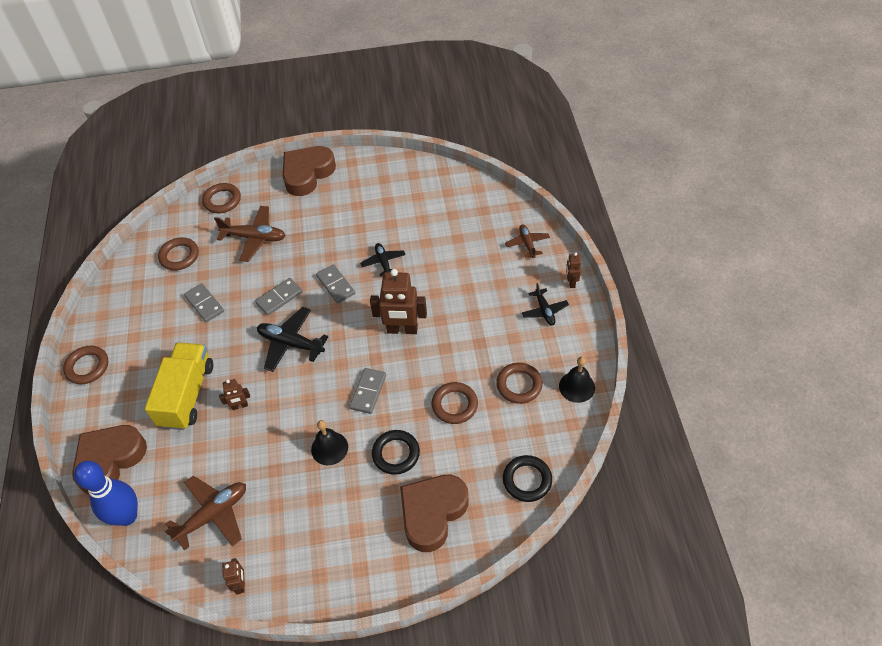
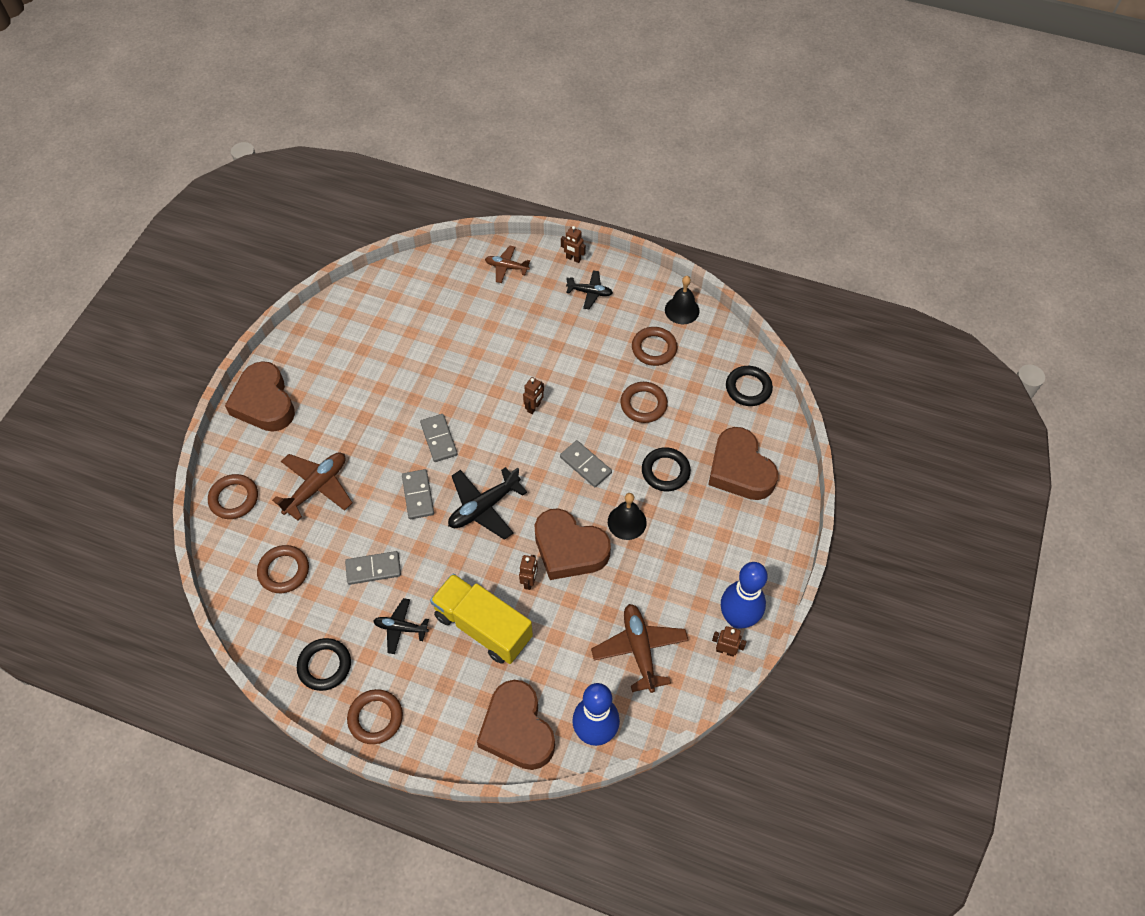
camera: 65 degrees left, 5 degrees up
(116, 317) = (325, 666): none -> black ring
(277, 580) = (737, 618): none -> blue bowling pin
(282, 419) = (569, 549): none -> brown heart
(336, 285) = (439, 439): grey domino -> grey domino turned 75 degrees clockwise
(383, 262) = (441, 387): black plane -> black plane (401, 628)
(402, 329) = (534, 407): brown robot -> brown robot, size x0.49

